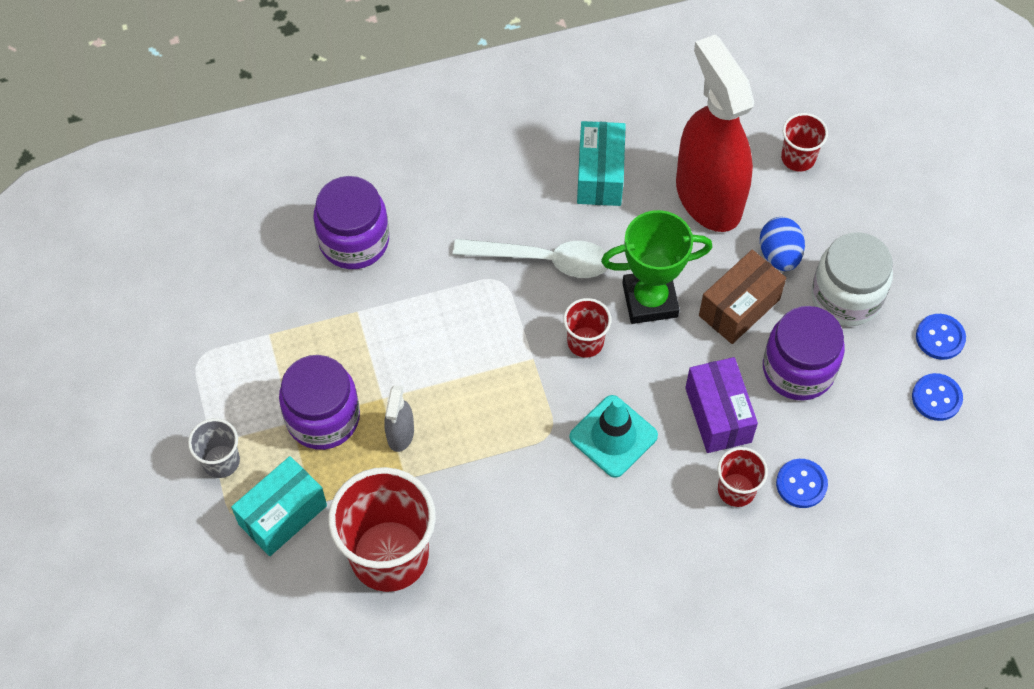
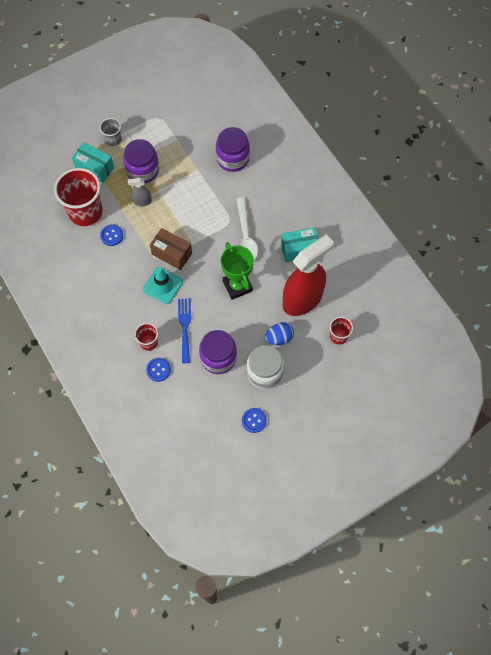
camera: 75 degrees right, 5 degrees up
(585, 342) = (207, 263): red cup -> none
(718, 415) = (185, 327): purple box -> blue fork
(739, 307) = (244, 325): brown box -> brown box (172, 254)
(936, 398) = (219, 424): blue button -> blue button (112, 235)

